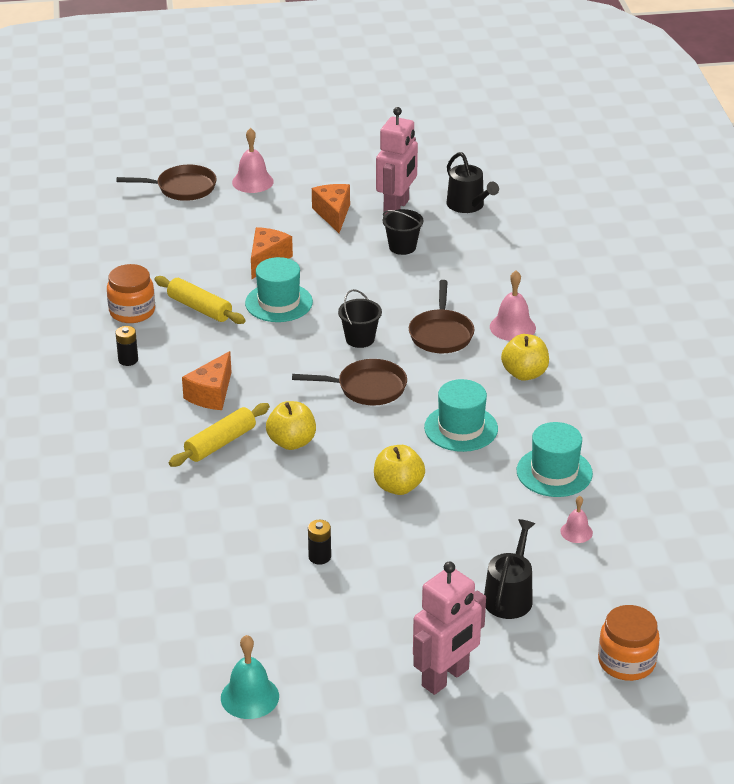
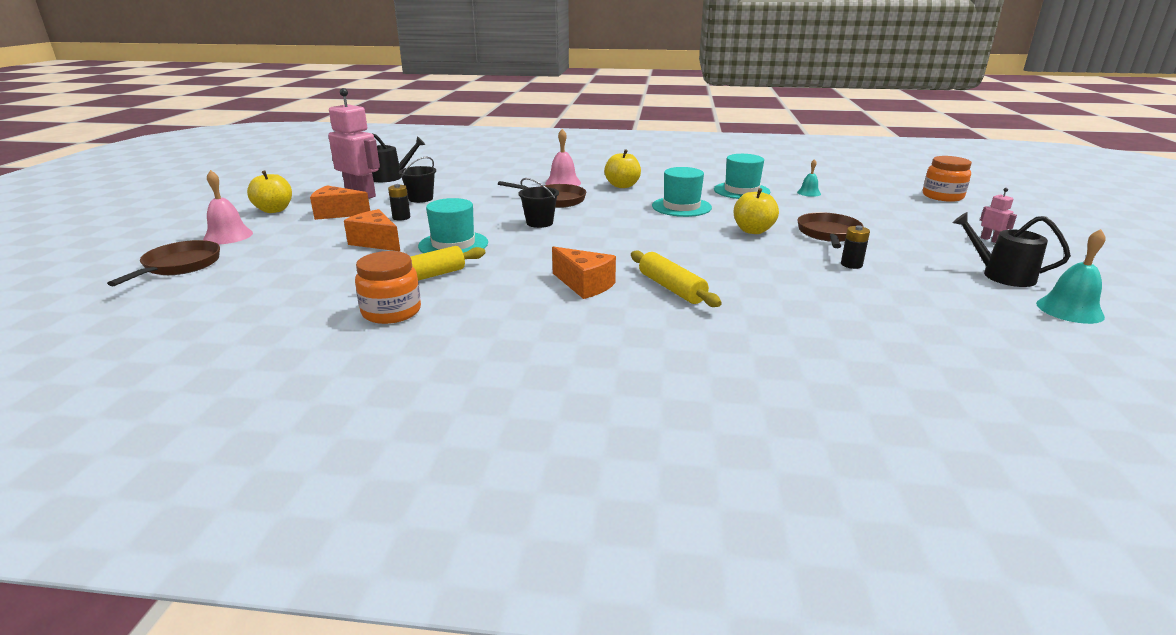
camera: 75 degrees left, 10 degrees down
(128, 360) = (488, 322): black battery -> black battery (401, 217)
(291, 442) = (680, 259): yellow apple -> yellow apple (274, 210)
(367, 388) = (612, 227): brown pan -> brown pan (828, 234)
(446, 678) = (990, 240): pink robot -> pink robot, size x0.44
(510, 596) = (885, 214): black watering can -> black watering can (1001, 275)
(576, 532) = (809, 193): pink bell -> turquoise bell

